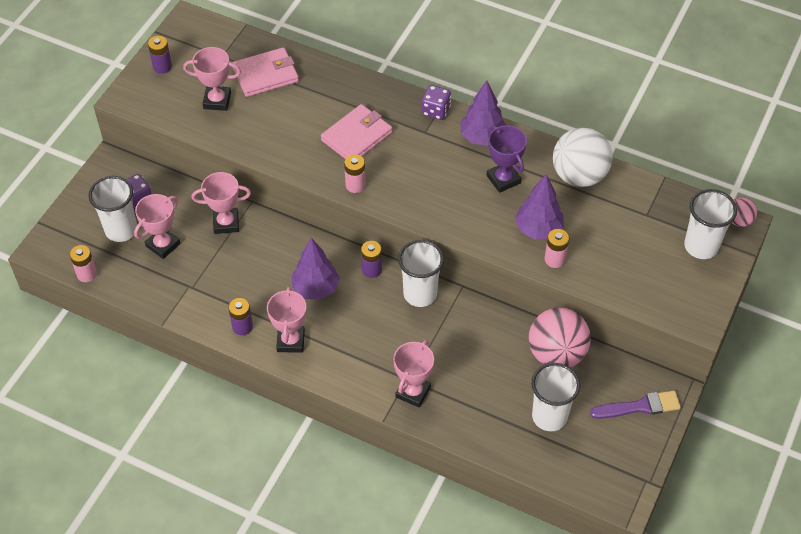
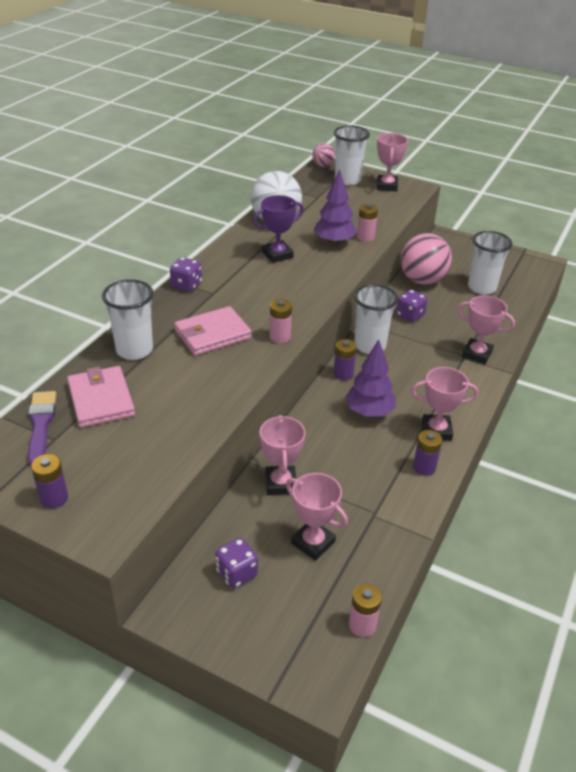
camera: 90 degrees left, 15 degrees down
(121, 230) = (288, 589): white cup -> white cup (134, 350)
(217, 101) = (134, 442): pink trophy -> pink trophy (387, 186)
(356, 136) = (212, 334): pink wallet -> pink wallet turned 75 degrees counterclockwise
(480, 335) = (410, 315): none -> purple dice
(482, 137) = (225, 262): purple tree -> none
(639, 407) = (462, 250): purple brush -> purple brush (41, 425)

